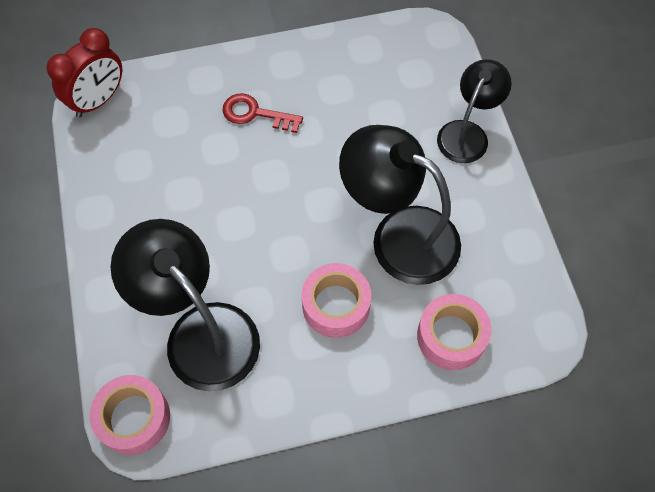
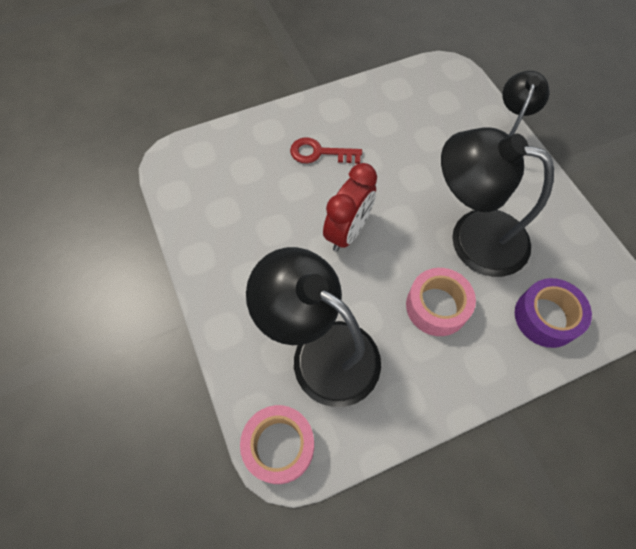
camera: 10 degrees left, 0 degrees up
(98, 100) = (178, 161): red clock -> red clock (347, 232)
(451, 336) = (546, 317): pink tape -> purple tape

